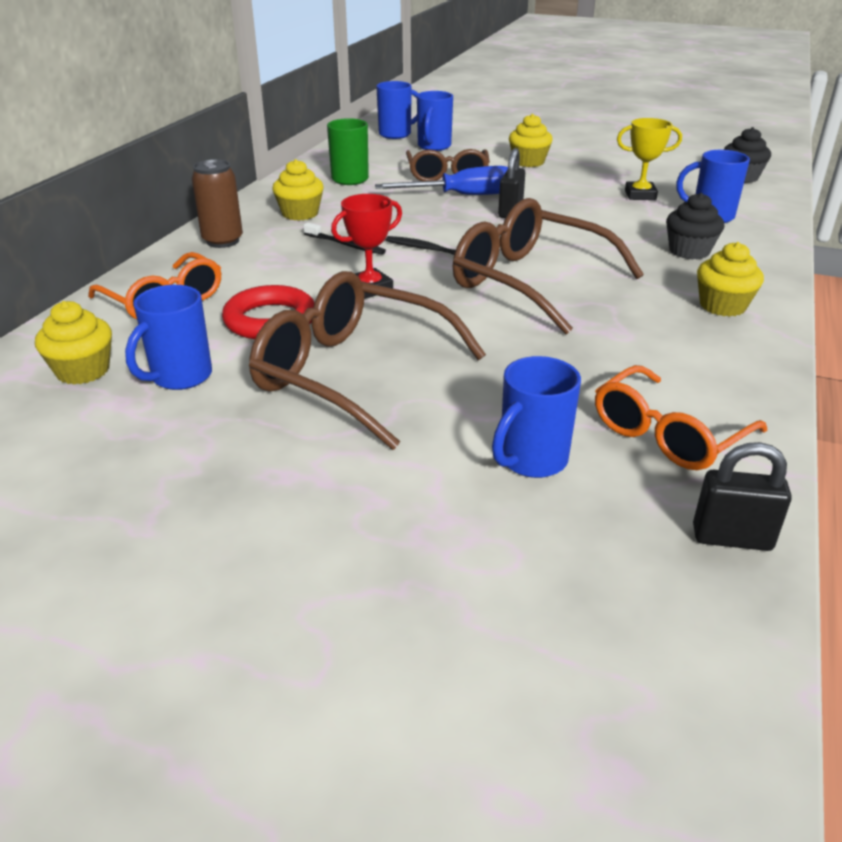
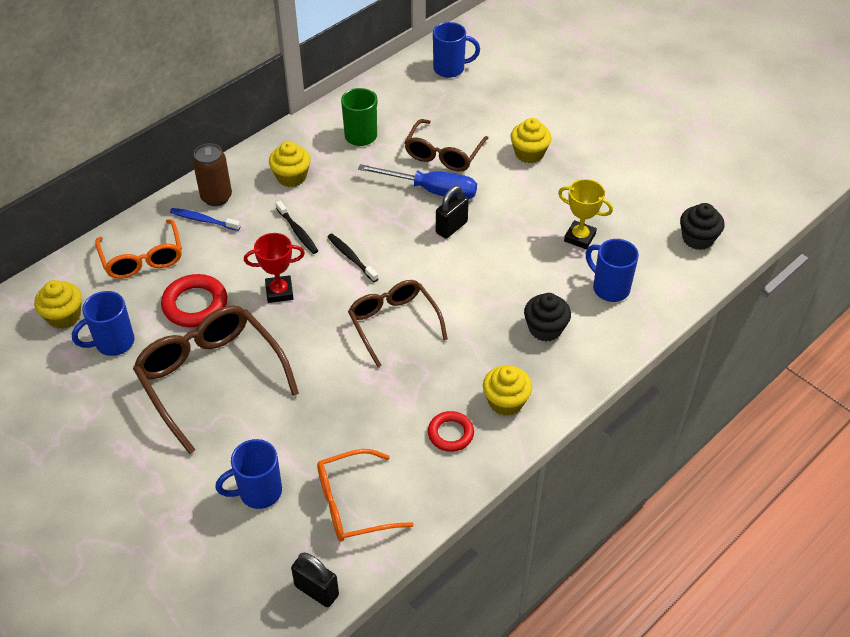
camera: 25 degrees right, 15 degrees up
(221, 259) = (203, 220): none -> blue toothbrush
(434, 147) = (467, 102): blue mug -> none
(529, 281) = (393, 323): brown glasses -> brown glasses, size x0.65
(699, 343) = (450, 434): none -> red ring

